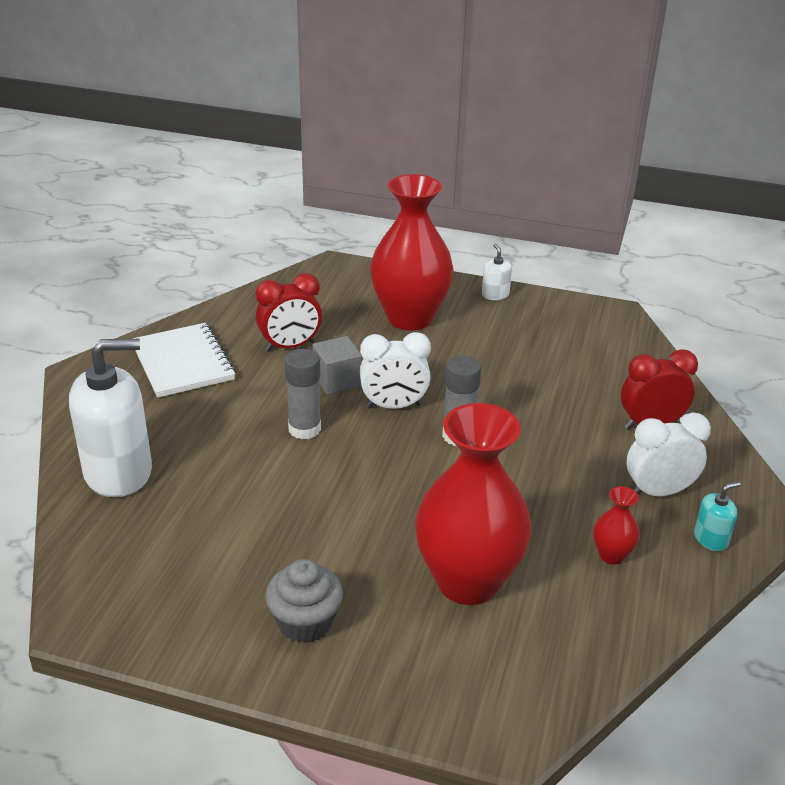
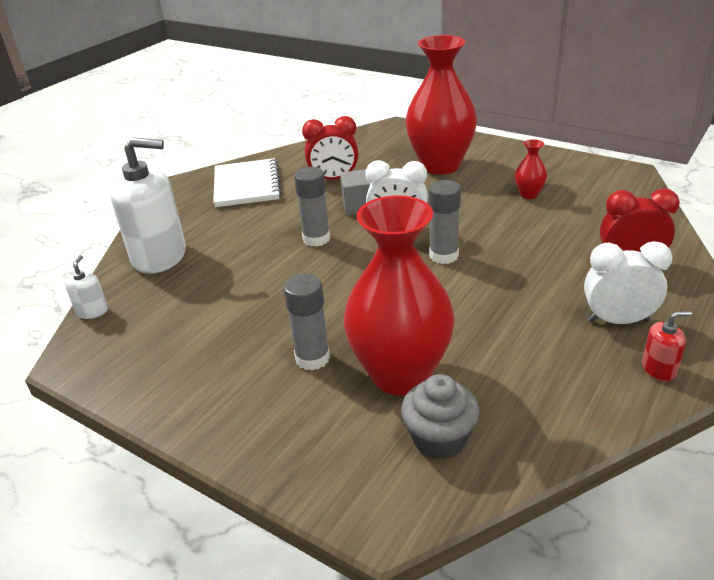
camera: 20 degrees right, 0 degrees up
(305, 622) = (243, 388): grey cupcake -> grey cupcake (439, 438)
(366, 577) = (312, 358): none -> grey glue stick
(495, 295) = (521, 153): white soap dispenser -> white soap dispenser (92, 311)
(611, 555) = (549, 370): red vase -> red vase (529, 195)
(710, 539) = (659, 369): turquoise soap dispenser -> red soap dispenser

